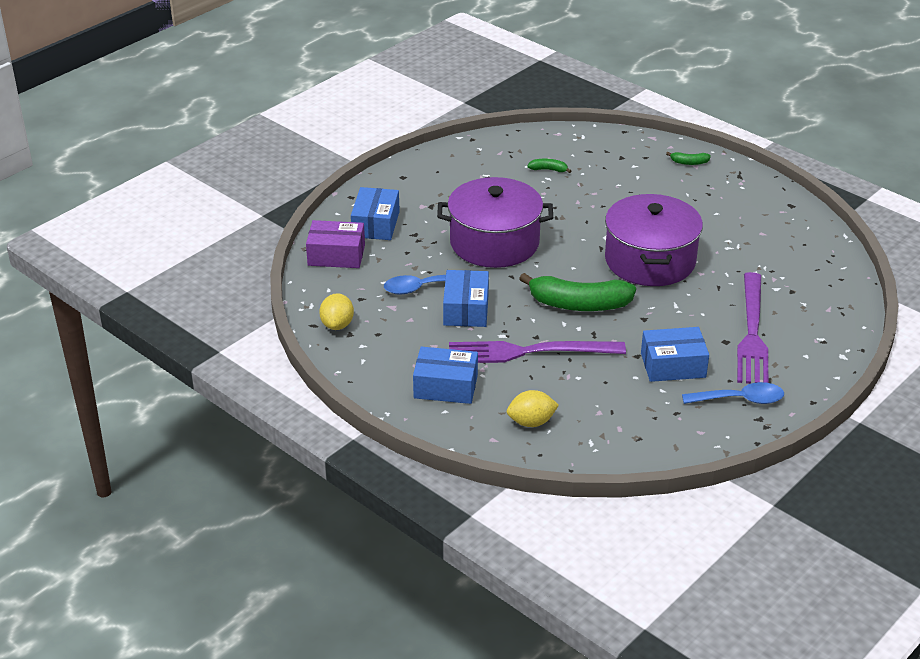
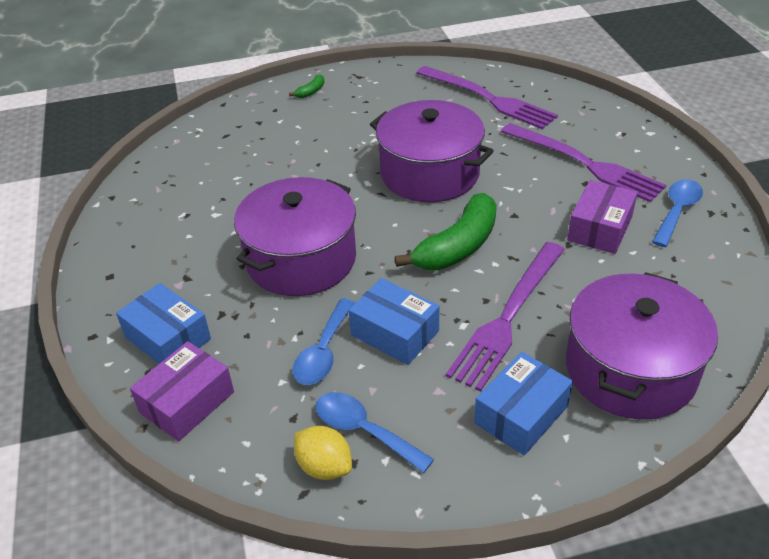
camera: 55 degrees left, 5 degrees up
(376, 329) = (364, 431): none -> blue spoon
(531, 422) = (630, 369): yellow lemon -> purple pot
(548, 170) = (224, 171): green banana -> none
(673, 365) = (599, 228): blue box -> purple box
(788, 252) = (487, 98): none -> purple fork

